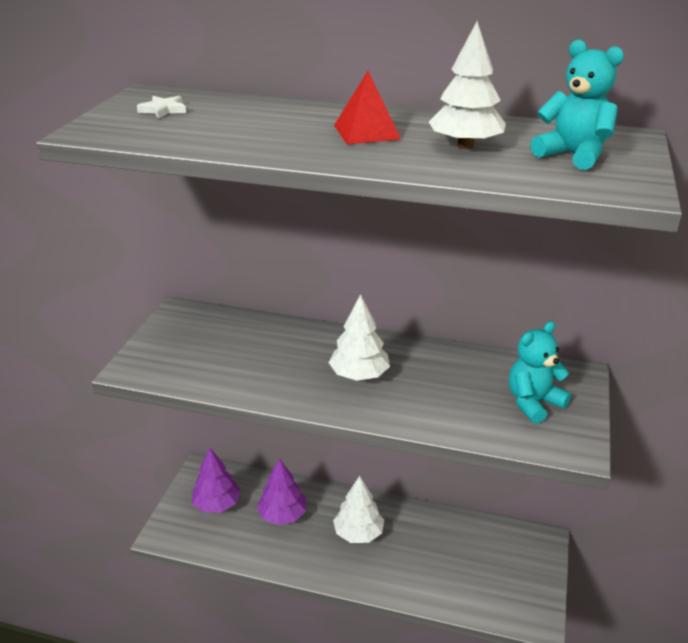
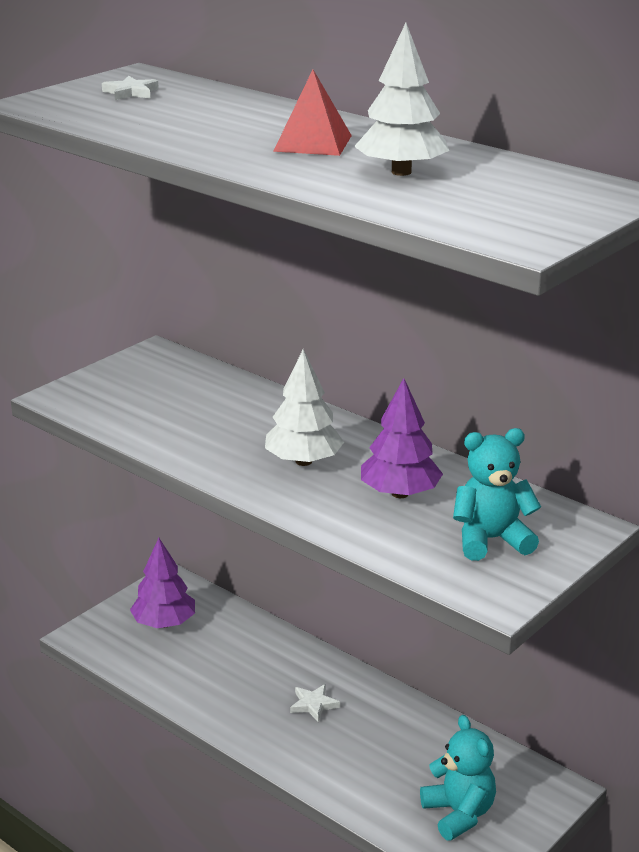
camera: 25 degrees right, 5 degrees down
(282, 515) = (234, 657): purple tree -> purple tree (400, 493)
(358, 533) = (313, 705): white tree -> white star
(573, 155) = (512, 199): turquoise teddy bear -> turquoise teddy bear (459, 814)

